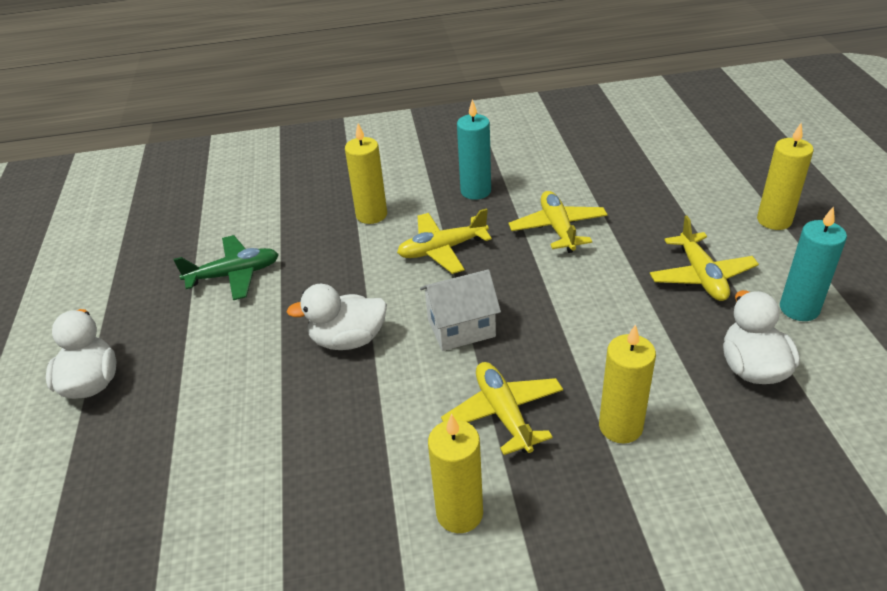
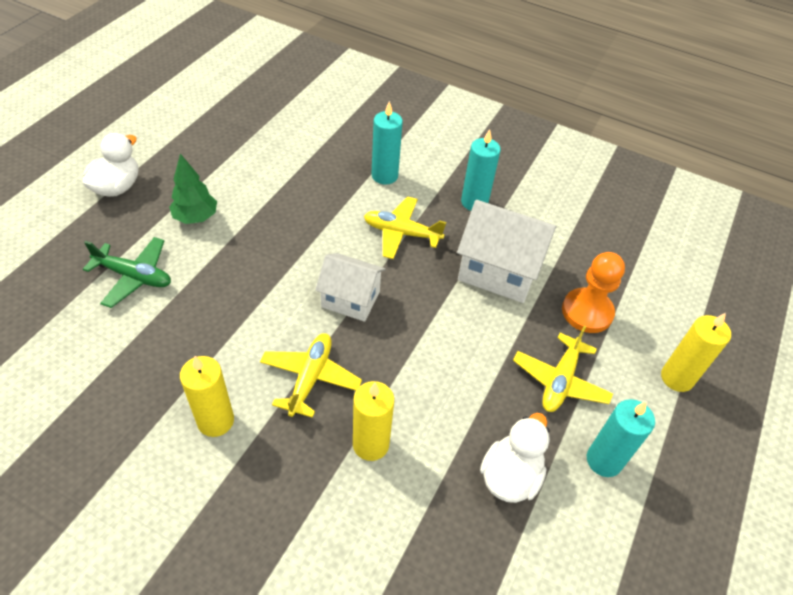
camera: 30 degrees right, 10 degrees up
(220, 356) = (196, 217): none -> green tree
(234, 275) = (258, 165): green plane -> green plane (134, 276)
(348, 340) = (275, 258): white duck -> none
(371, 215) = (384, 176): yellow candle -> turquoise candle
(558, 228) = (499, 270): yellow plane -> white house
(659, 216) = (587, 312): none -> orange pawn

